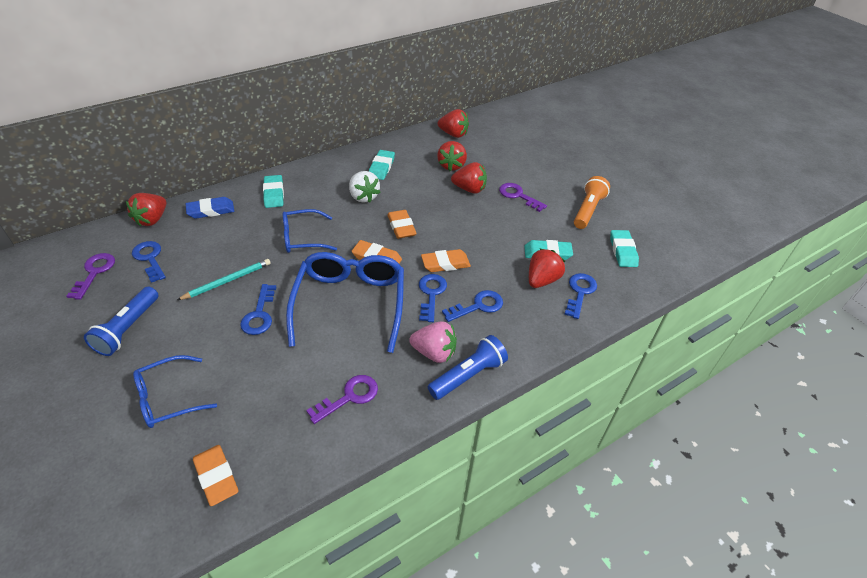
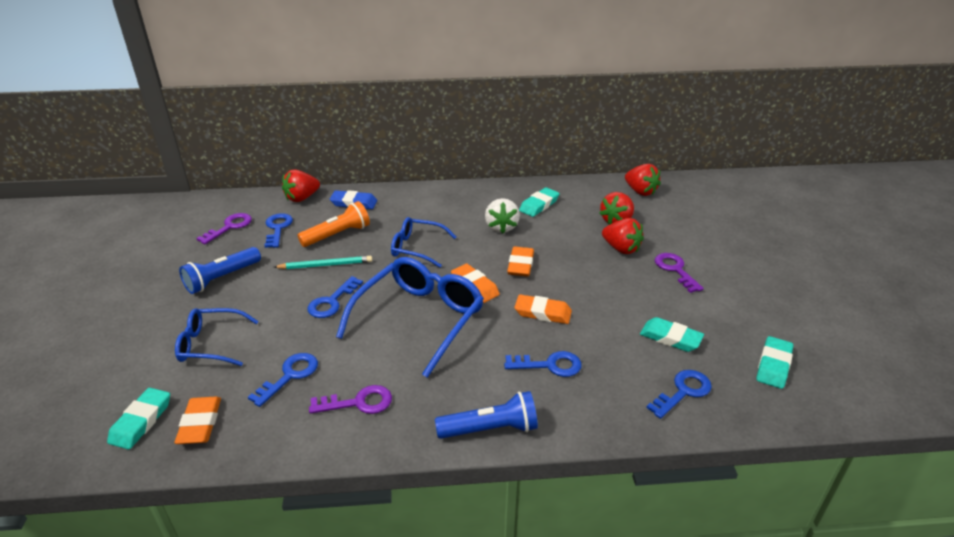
camera: 30 degrees right, 10 degrees down
(274, 194) = (418, 203): turquoise eraser -> turquoise eraser (141, 421)
(431, 294) = (507, 337): blue key -> blue key (290, 376)
(434, 353) = (470, 393): pink strawberry -> none
(542, 280) = (644, 363): red strawberry -> none
(588, 210) = (756, 308): orange flashlight -> orange flashlight (337, 235)

